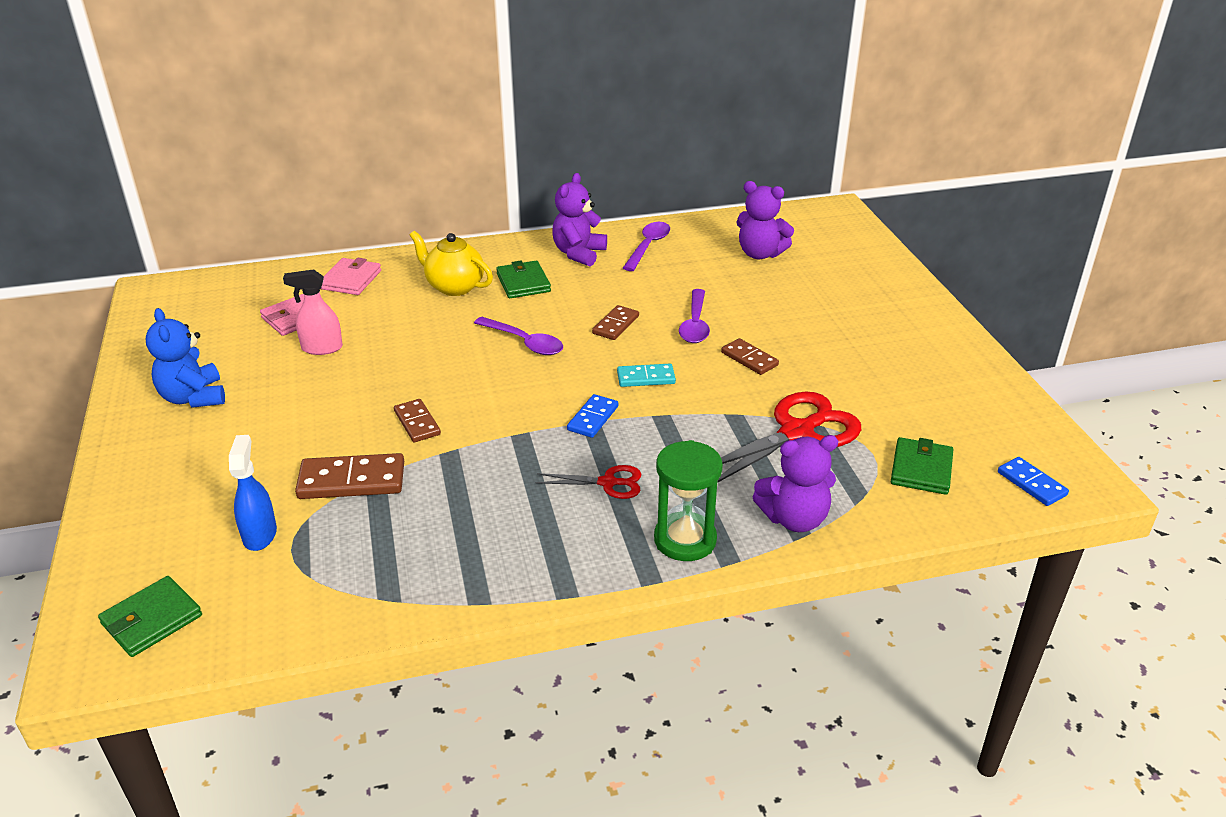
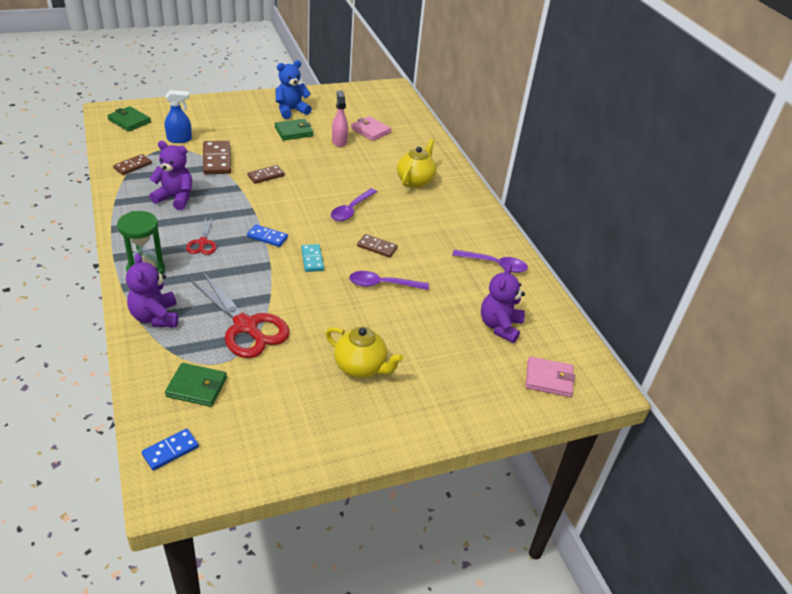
camera: 80 degrees right, 5 degrees up
(351, 280) = (416, 144): pink wallet -> pink wallet (548, 379)
(523, 283) = (426, 207): green wallet -> green wallet (294, 132)
(579, 254) = (473, 231): purple teddy bear -> purple teddy bear (175, 198)
(749, 359) = (338, 309): brown domino -> brown domino (133, 166)
(850, 345) = (361, 367): none -> yellow teapot

